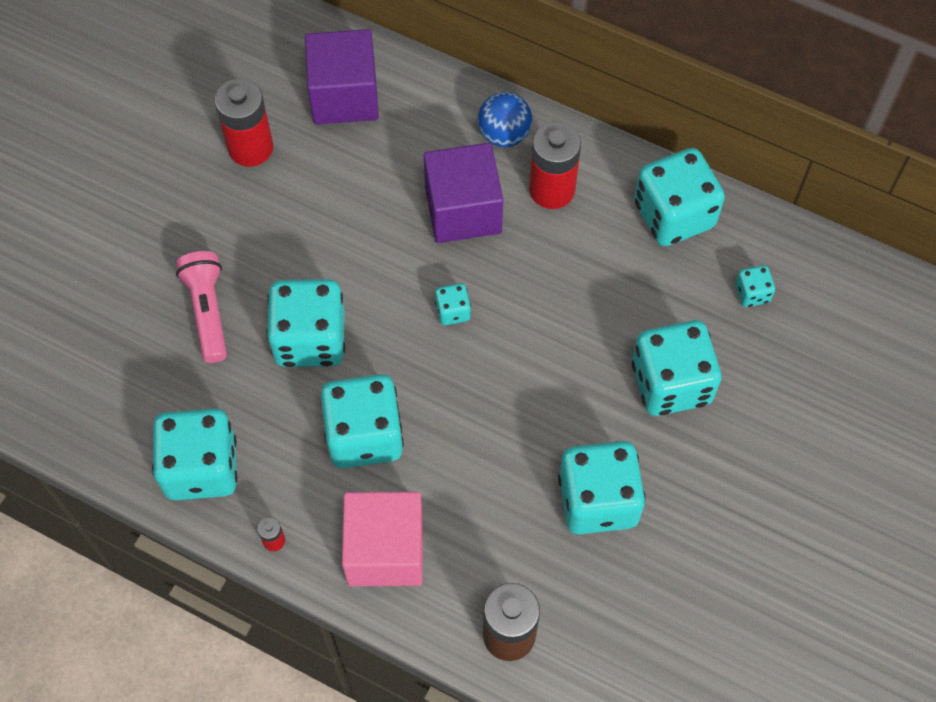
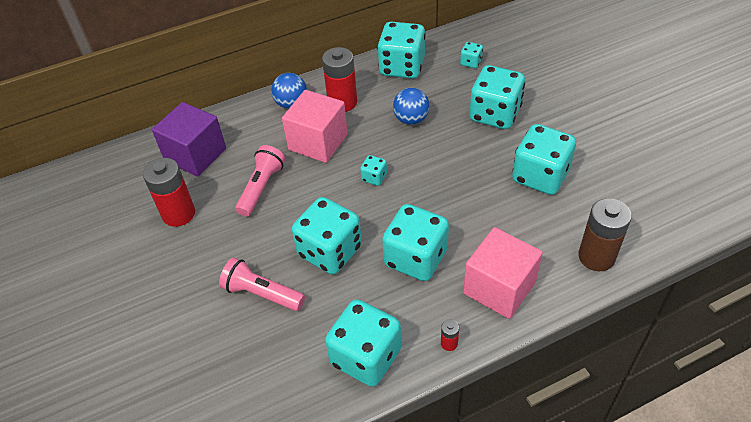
camera: 50 degrees left, 15 degrees down
(349, 201) = (261, 187): none -> pink flashlight
(463, 210) = (318, 142): purple cube -> pink cube
(583, 289) = (411, 119): none -> blue ball

